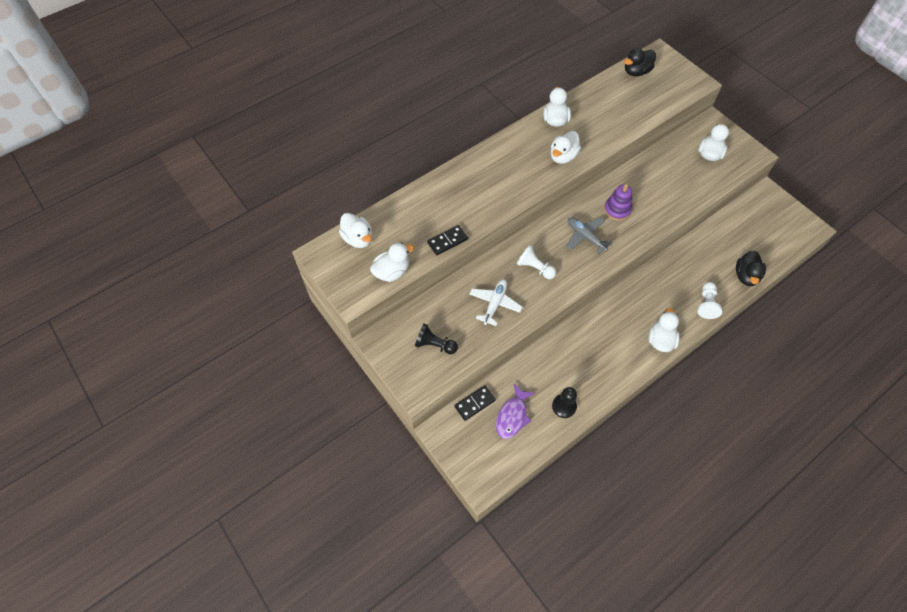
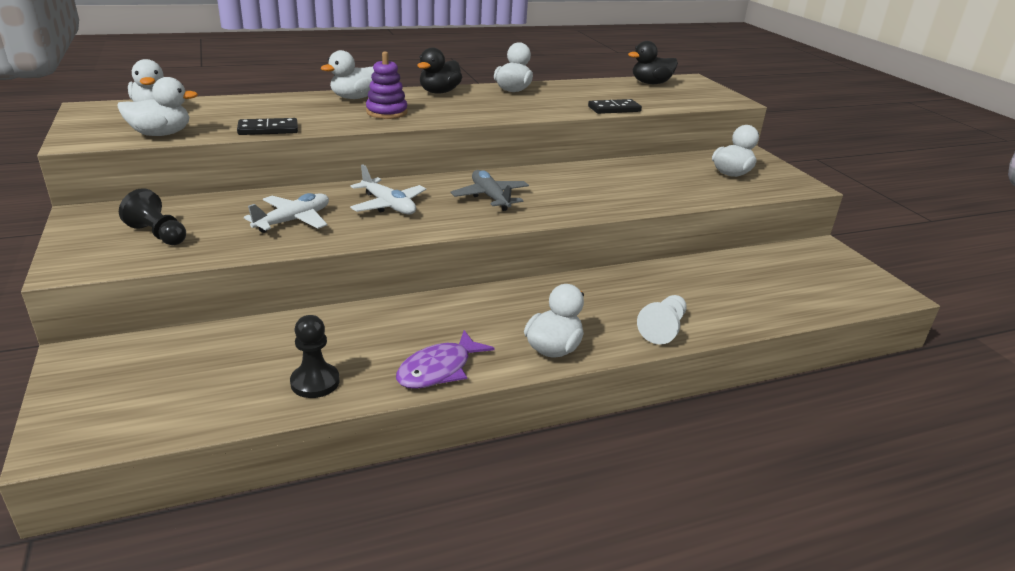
camera: 15 degrees right, 30 degrees down
(475, 403) = (170, 341): black domino -> black domino (614, 109)
(512, 416) = (215, 371): purple fish -> purple fish (439, 369)
(535, 268) = (388, 205): white pawn -> white plane
(563, 156) = (498, 109): white duck -> white duck (355, 98)
(617, 210) = (558, 187): purple stacking toy -> purple stacking toy (386, 112)
(746, 276) = (752, 315): black duck -> black duck (439, 92)

